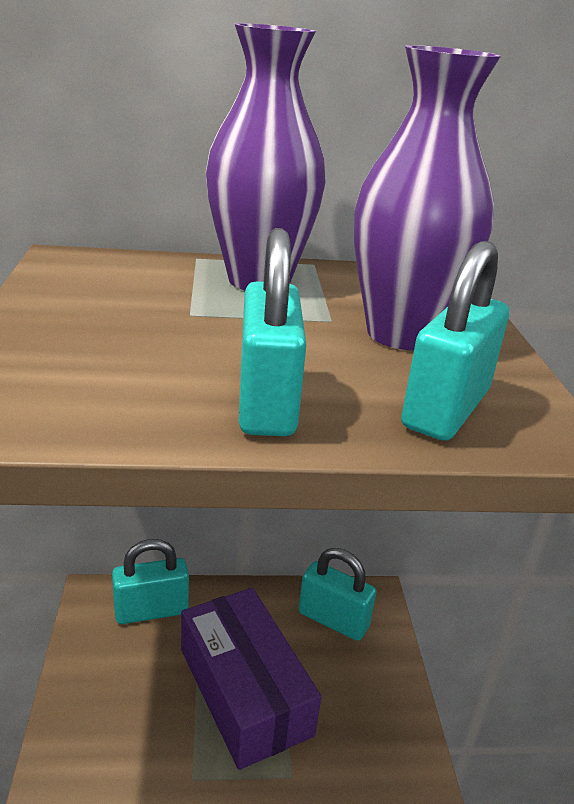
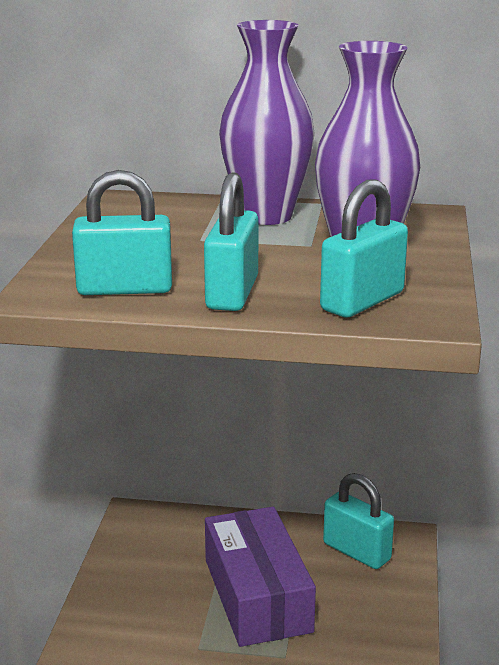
camera: 15 degrees right, 5 degrees down
(151, 610) = (184, 530): turquoise padlock -> turquoise padlock (125, 289)

